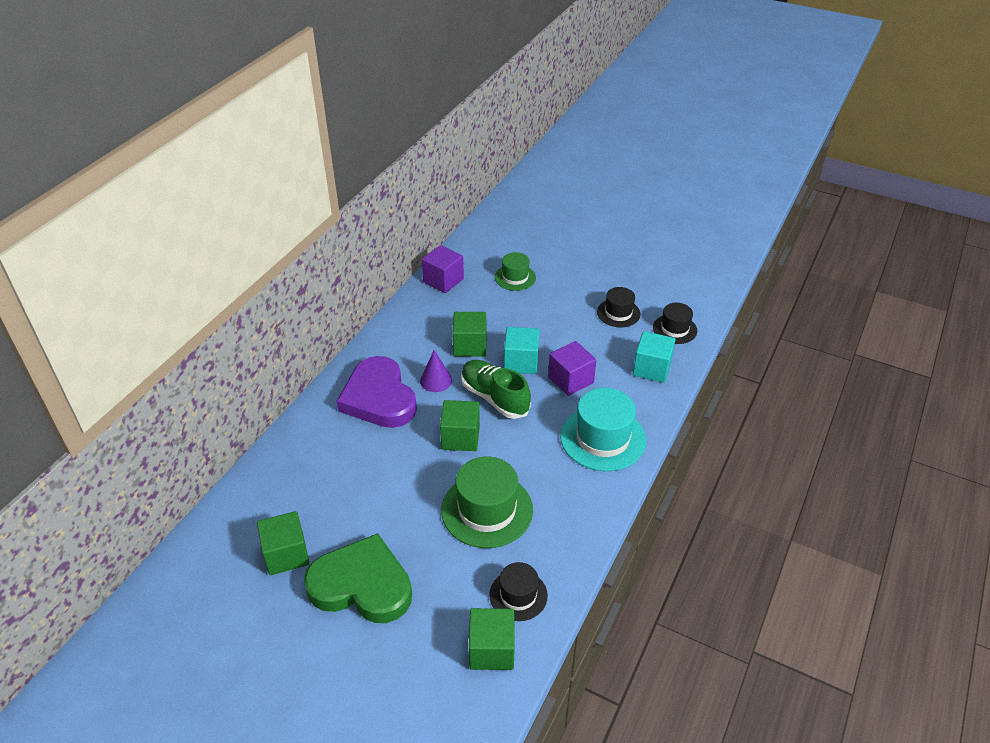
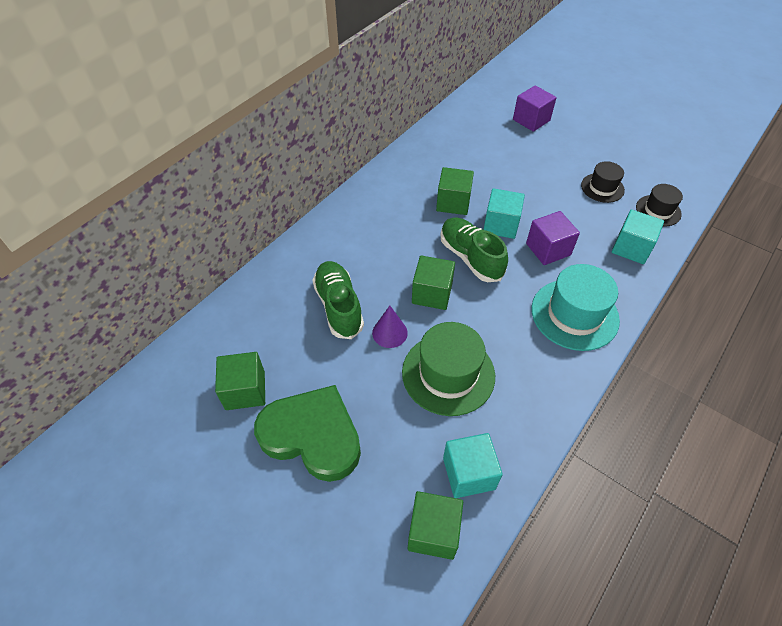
camera: 10 degrees right, 10 degrees up
(368, 462) = (339, 306): none -> green shoe
(379, 398) = (359, 243): purple heart -> none
(436, 380) = (416, 233): purple cone -> purple cone (389, 333)
(443, 280) = (436, 137): purple cube -> purple cube (531, 120)
(515, 277) = (505, 142): green hat -> none
(518, 595) = (469, 473): black hat -> turquoise cube

